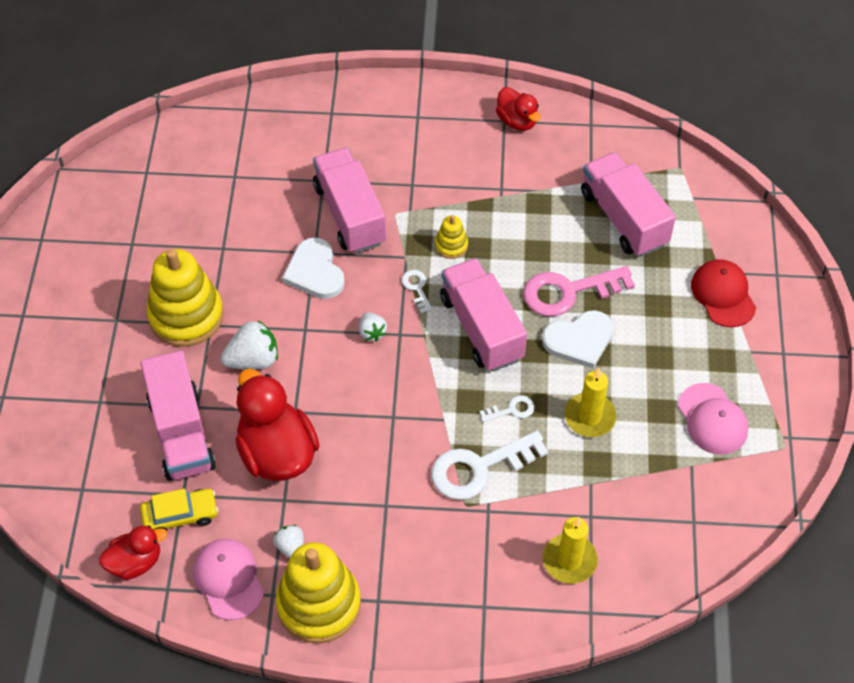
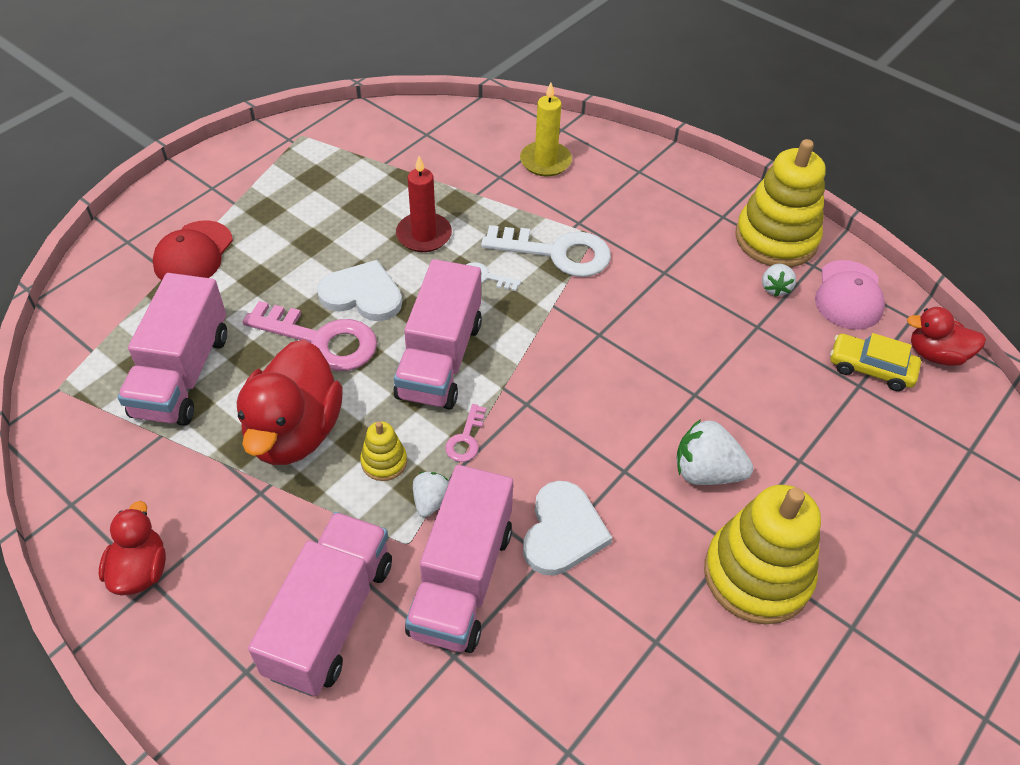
camera: 145 degrees left, 5 degrees down
(181, 433) = (832, 443): pink truck -> pink truck (330, 617)
(277, 453) = (739, 368): red duck -> red duck (294, 432)
(372, 332) = (554, 422): white strawberry -> white strawberry (431, 501)
(417, 288) = (466, 438): white key -> pink key
(590, 417) = (424, 235): yellow candle -> red candle
(712, 419) = (329, 179): pink cap -> none

